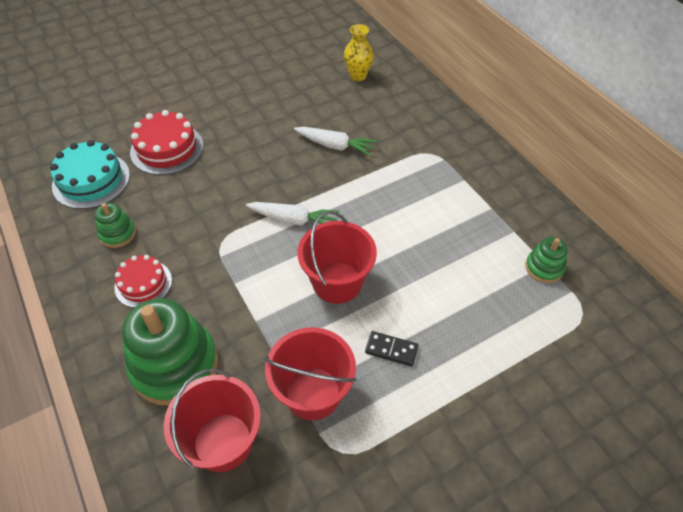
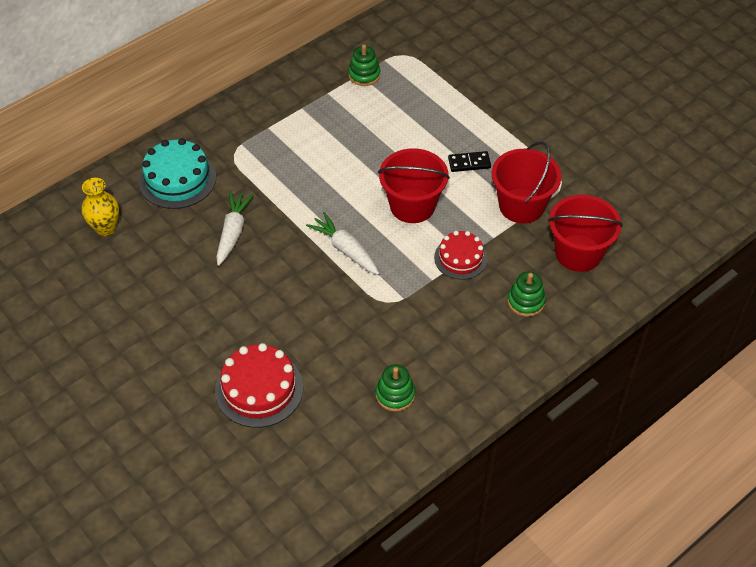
camera: 100 degrees left, 0 degrees up
(91, 180) = (323, 450): turquoise cake -> turquoise cake (177, 179)
(143, 283) = (450, 351): red cake -> red cake (460, 258)
(175, 365) = (526, 301): green stacking toy -> green stacking toy, size x0.49
(293, 220) = (345, 249): white carrot -> white carrot turned 45 degrees counterclockwise
(391, 349) = (469, 163): black domino -> black domino turned 75 degrees clockwise

